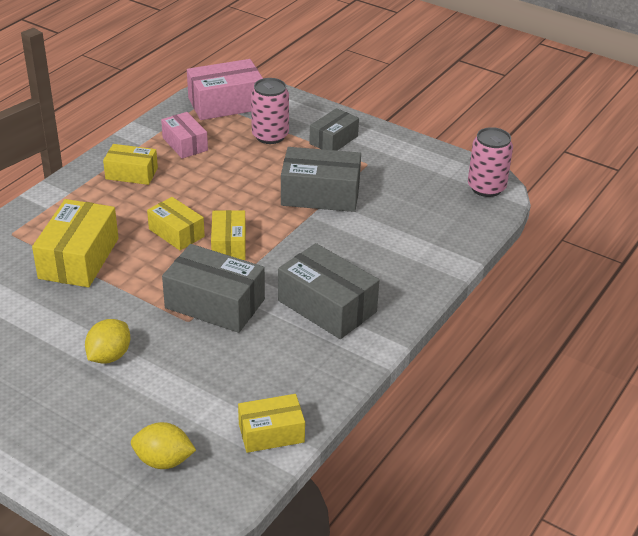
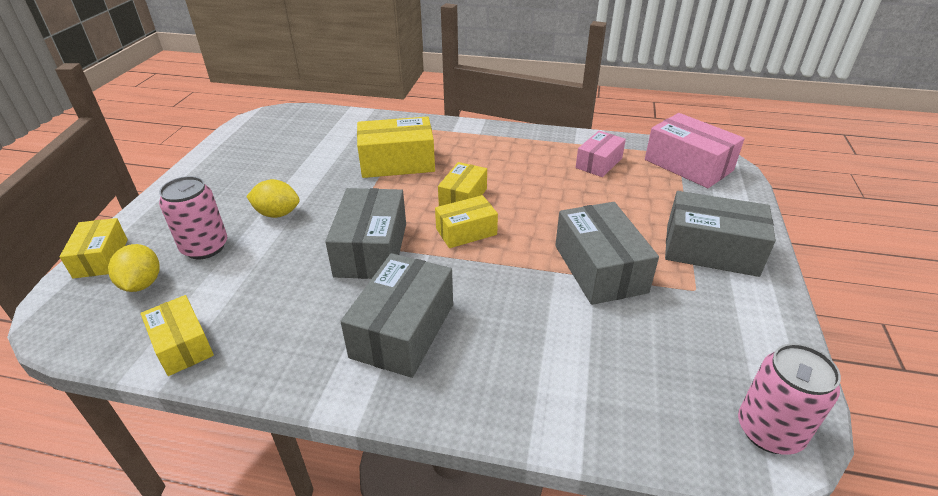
camera: 70 degrees right, 0 degrees up
(131, 173) = (529, 151): yellow box -> yellow box (101, 258)
(270, 136) = (667, 205): pink can -> pink can (205, 247)
(333, 140) = (711, 250): grey box -> grey box, size x1.61

